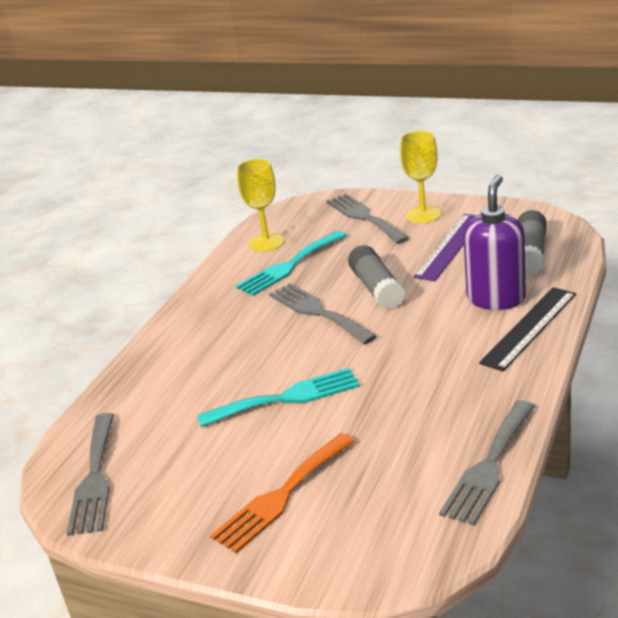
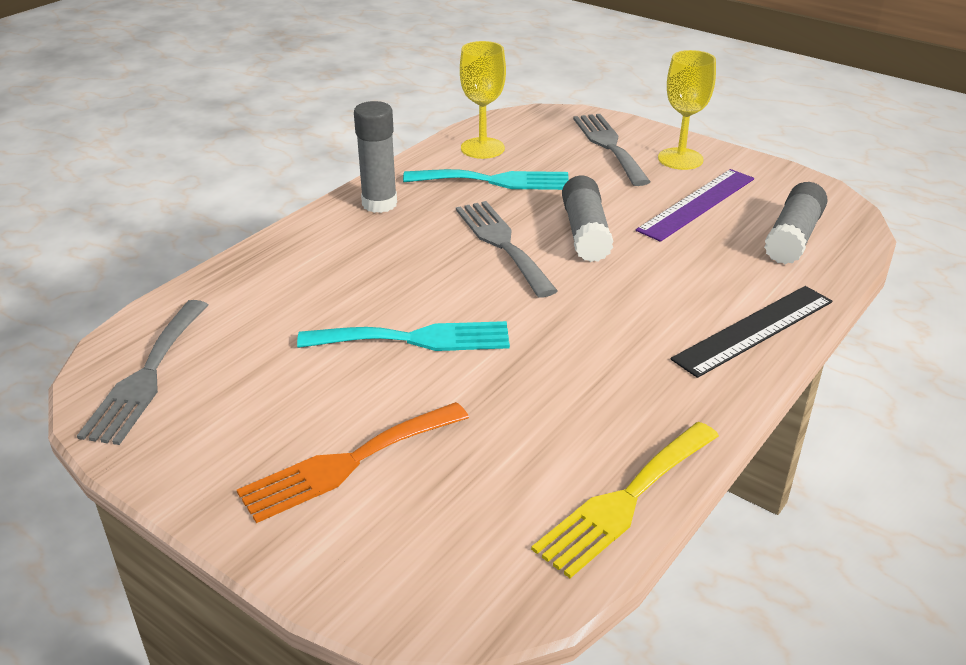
camera: 10 degrees right, 5 degrees up
(207, 305) = (379, 204): none -> grey glue stick
(289, 266) = (495, 181): turquoise fork -> turquoise fork turned 150 degrees counterclockwise
(489, 466) = (625, 500): grey fork -> yellow fork
(496, 298) = (726, 282): purple soap dispenser -> none

